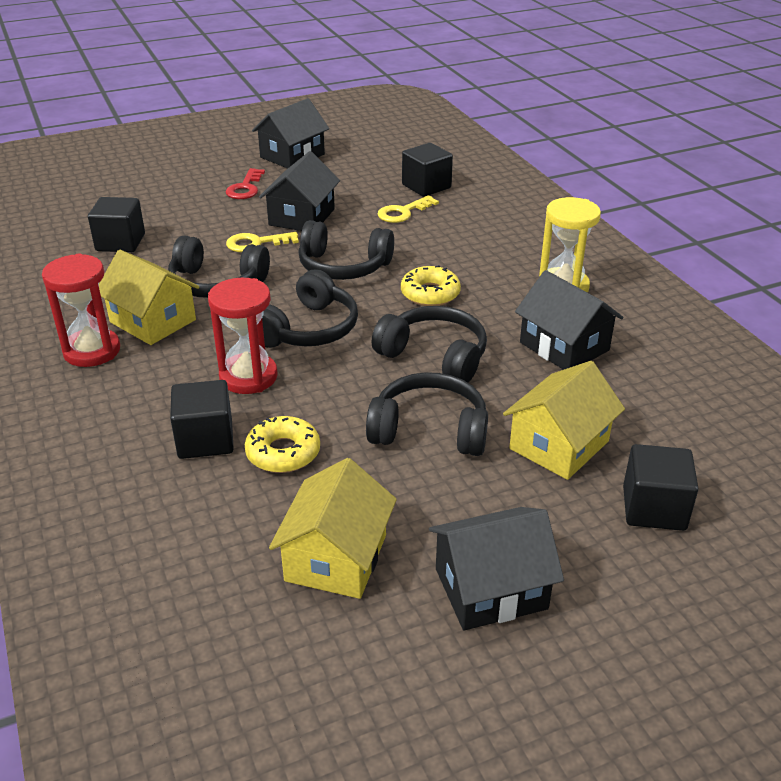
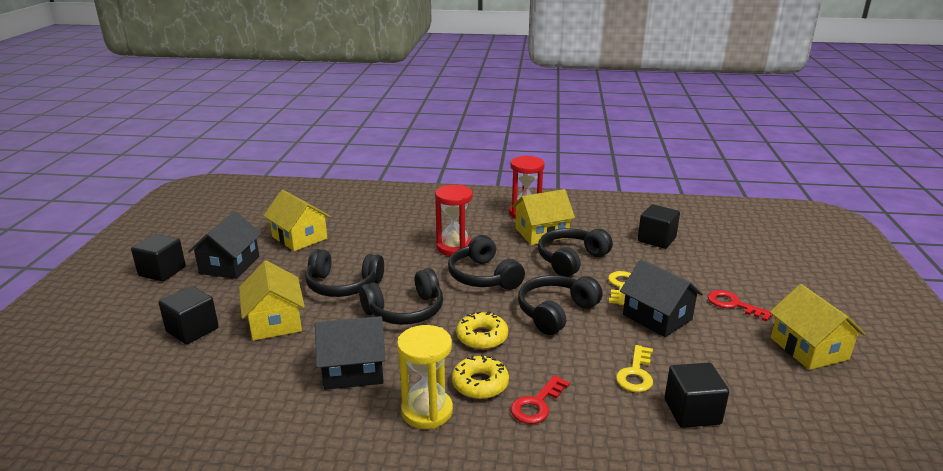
camera: 120 degrees right, 10 degrees down
(205, 439) = (415, 227): black cube -> black cube (162, 271)
(283, 453) = (380, 242): yellow donut -> yellow donut (480, 384)
(292, 156) = (809, 348): black house -> yellow house
(403, 212) = (636, 374): yellow key -> yellow key turned 150 degrees counterclockwise
(429, 430) = (343, 285): black headphones -> black headphones turned 60 degrees clockwise
(492, 243) = (537, 404): none -> red key

